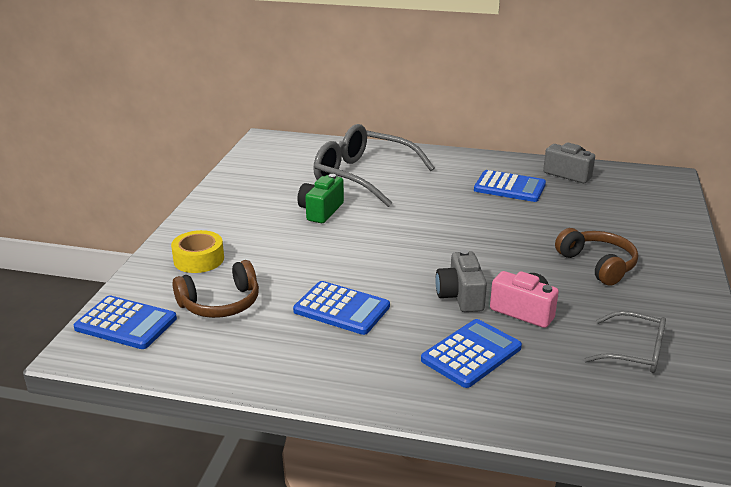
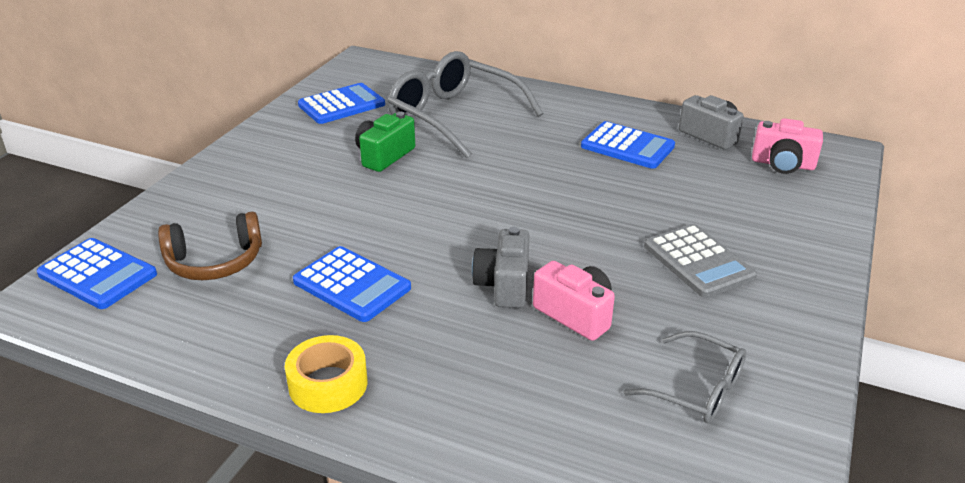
camera: 10 degrees right, 5 degrees up
(199, 259) = (216, 203): yellow tape -> yellow tape (328, 384)
(471, 354) = (484, 365): blue calculator -> blue calculator (342, 105)
(598, 265) = (698, 262): brown headphones -> grey calculator
(630, 190) = (782, 164): none -> pink camera

